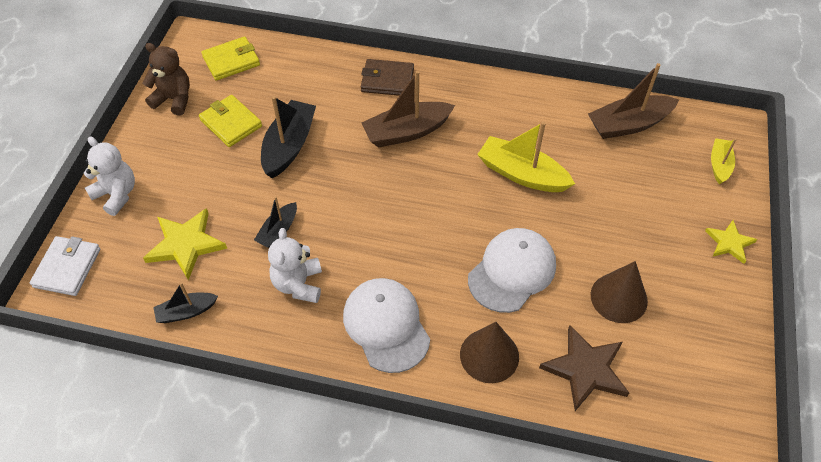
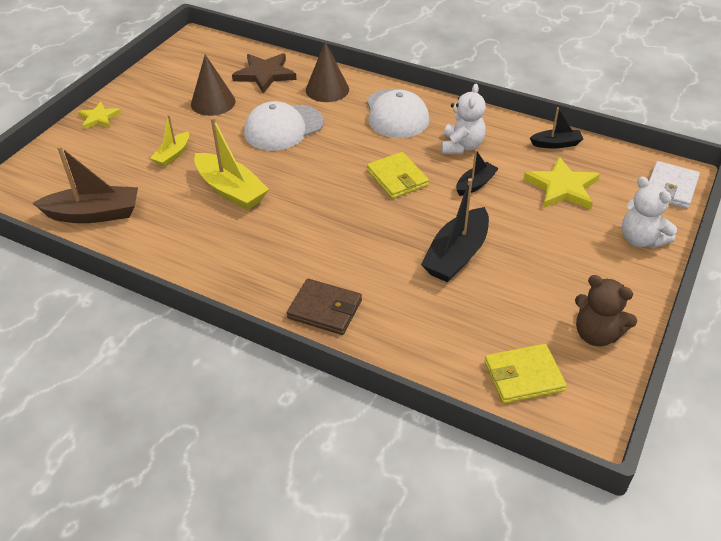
camera: 165 degrees left, 10 degrees down
(231, 123) = (522, 291): yellow wallet -> yellow wallet (397, 178)
(407, 132) = (325, 247): brown boat -> none
(719, 165) = (46, 167): yellow boat -> yellow boat (173, 155)

